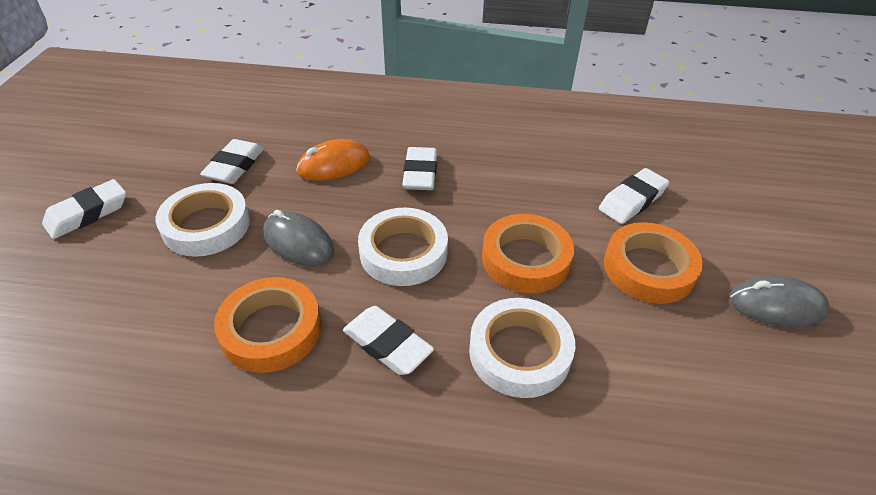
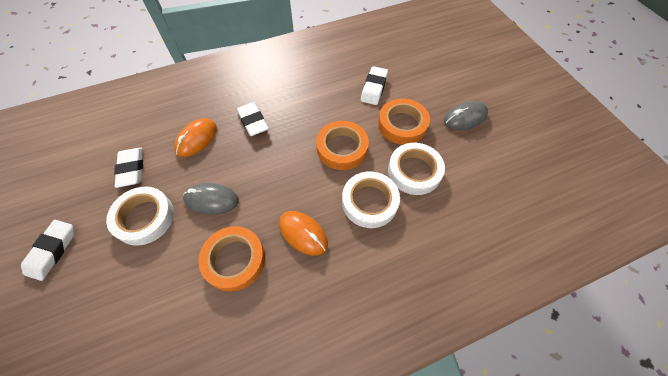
camera: 30 degrees left, 15 degrees up
(387, 344) = (303, 233): white eraser -> orange mouse
(403, 252) = (276, 176): white tape -> white tape (414, 171)

